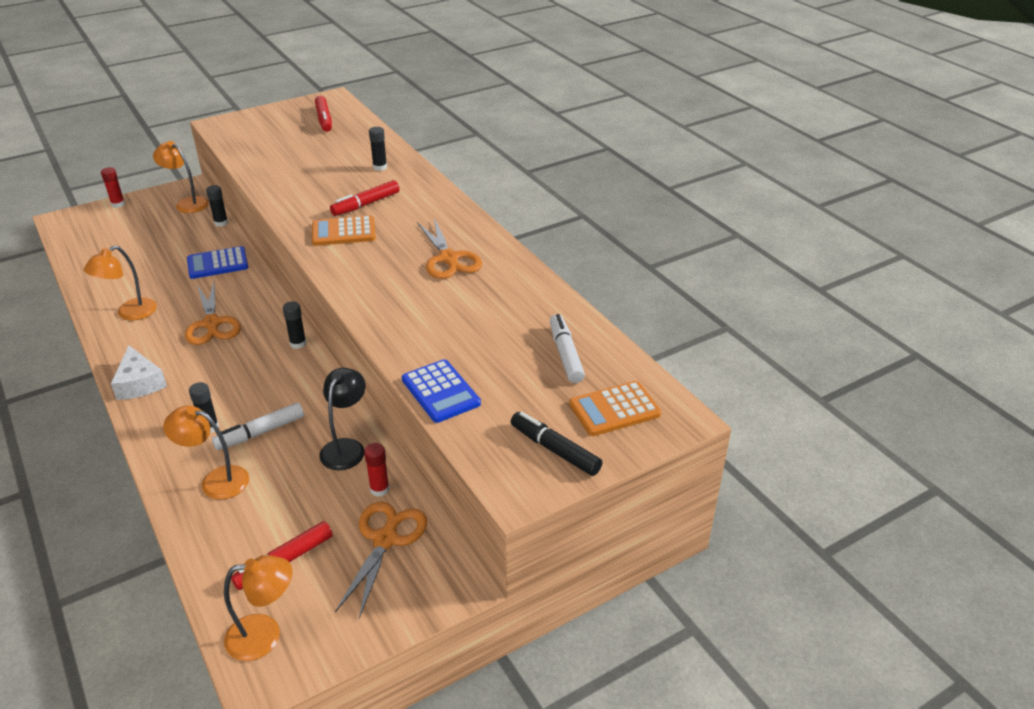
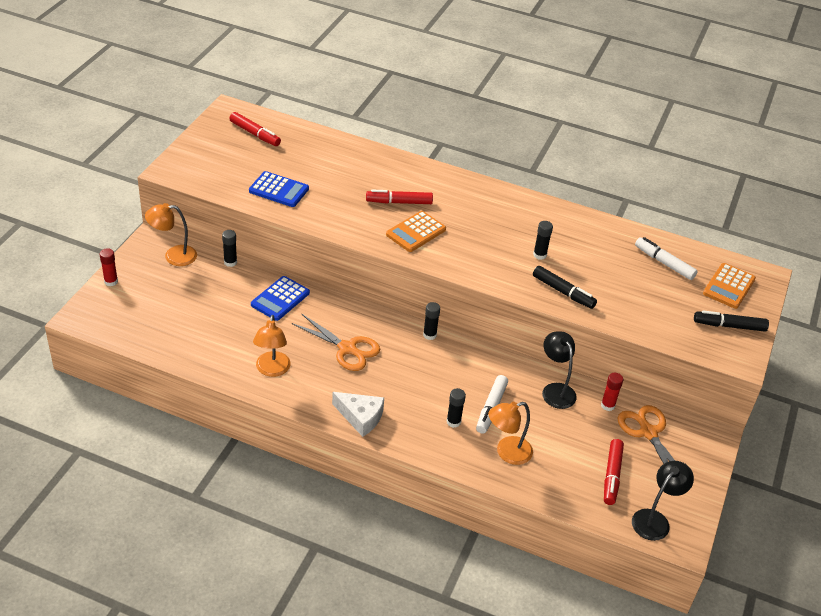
camera: 40 degrees left, 5 degrees up
(265, 635) = (655, 519): orange lamp -> black lamp
(366, 204) = (399, 202): red marker -> red marker turned 75 degrees clockwise
(380, 167) = (363, 165): black glue stick -> black glue stick (539, 255)
(408, 335) = (563, 292): none -> black marker
(440, 392) = (629, 320): blue calculator -> blue calculator (279, 190)
(449, 259) = (513, 224): orange scissors -> none

